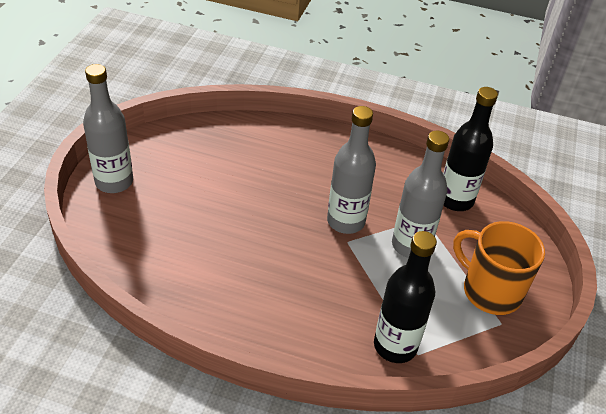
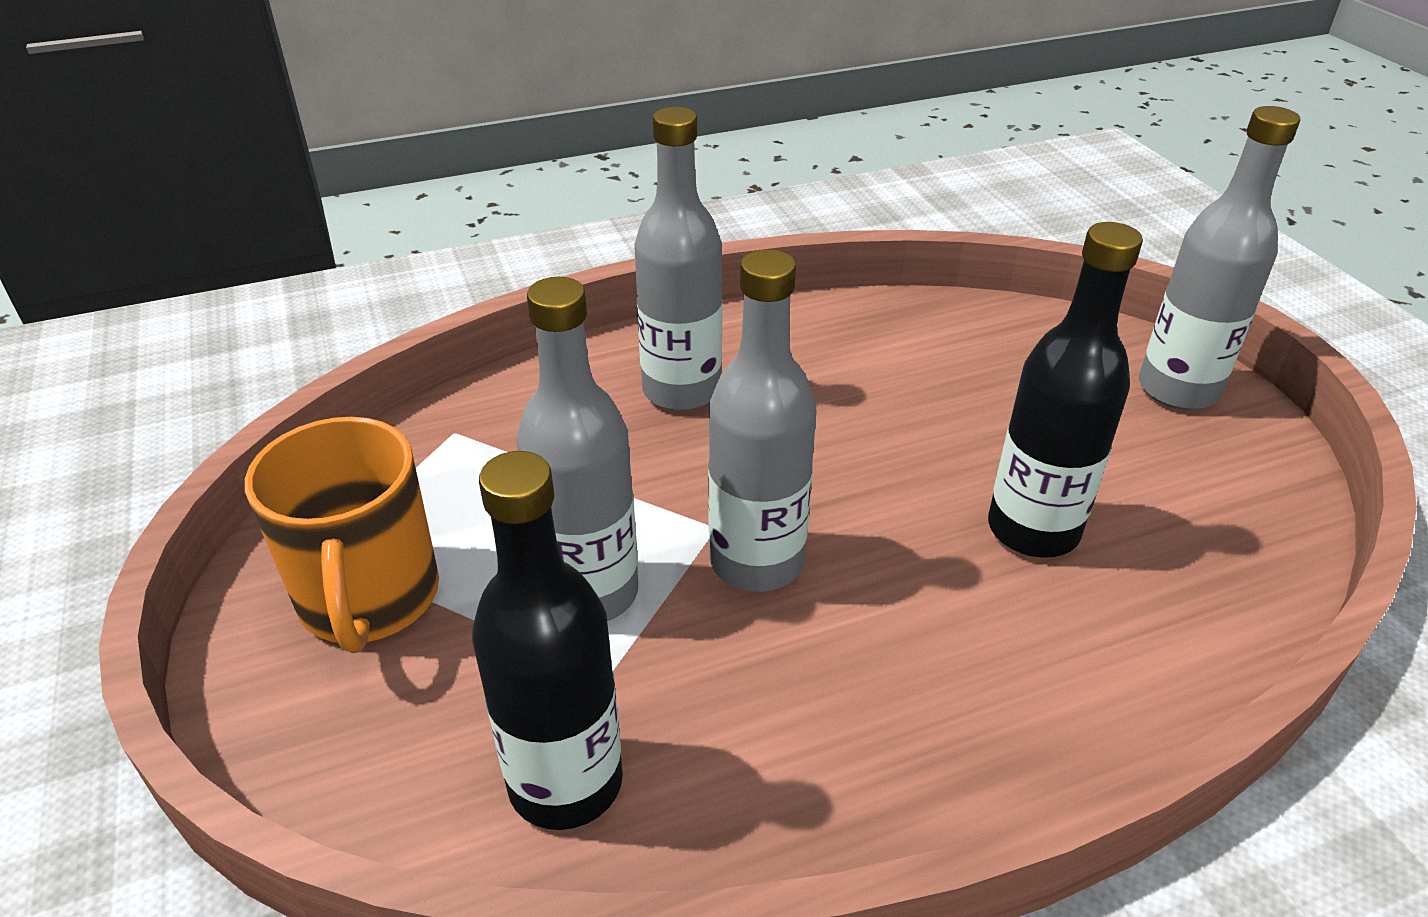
camera: 145 degrees right, 5 degrees down
(299, 310) = (681, 390): none -> grey bottle
(395, 346) = (498, 423): black bottle -> black bottle (1033, 530)
(490, 291) = (369, 598): orange mug -> orange mug turned 75 degrees clockwise

